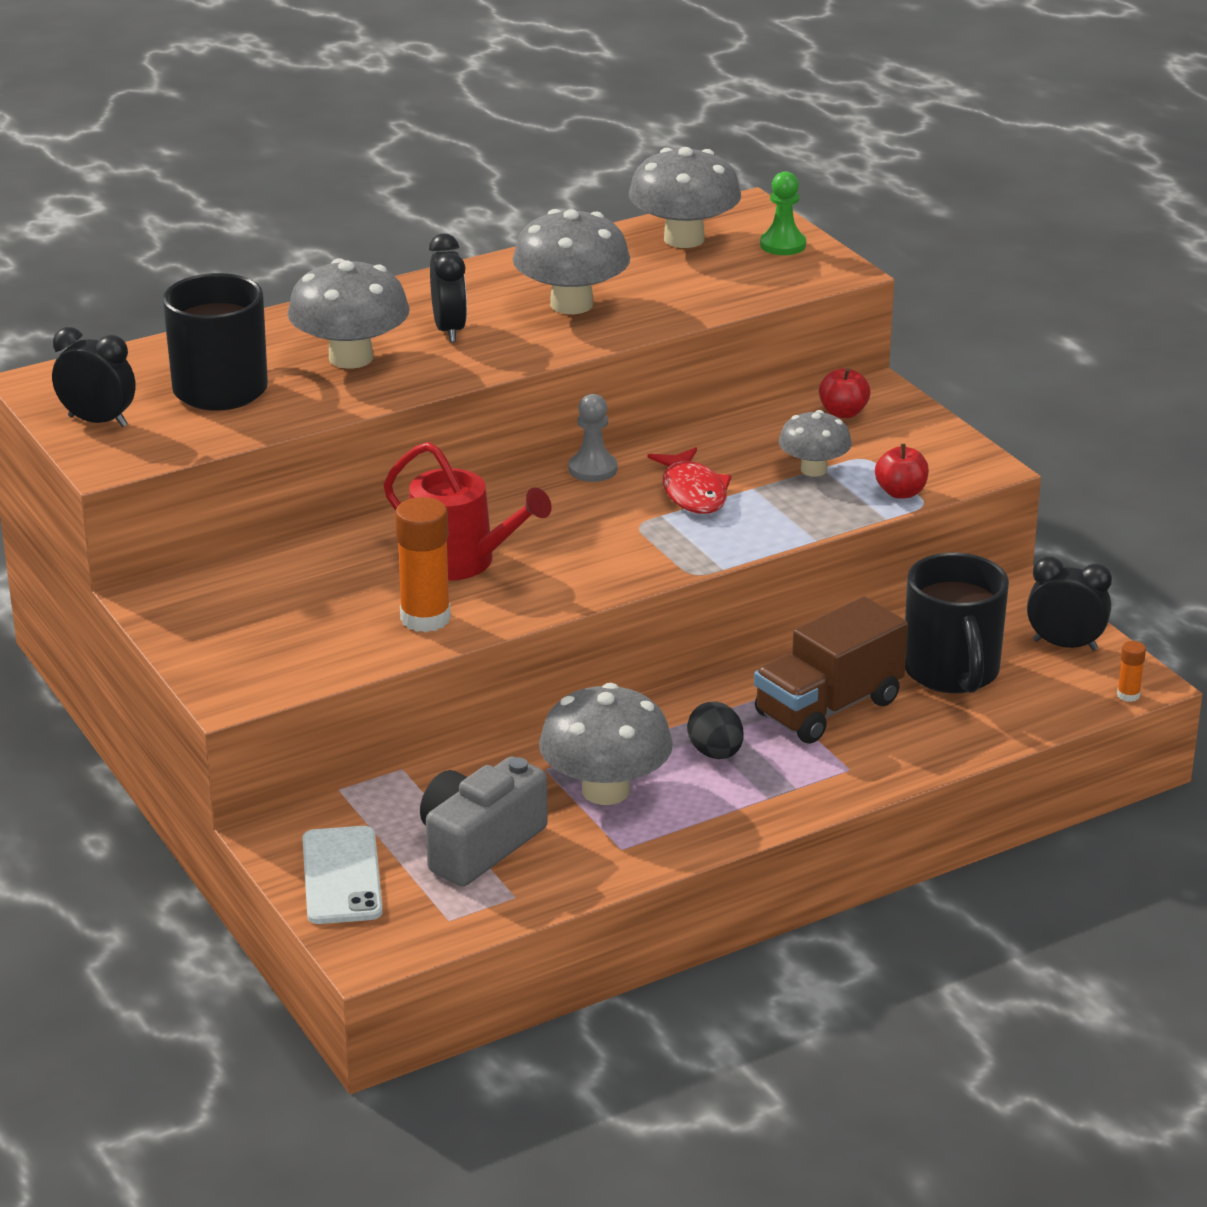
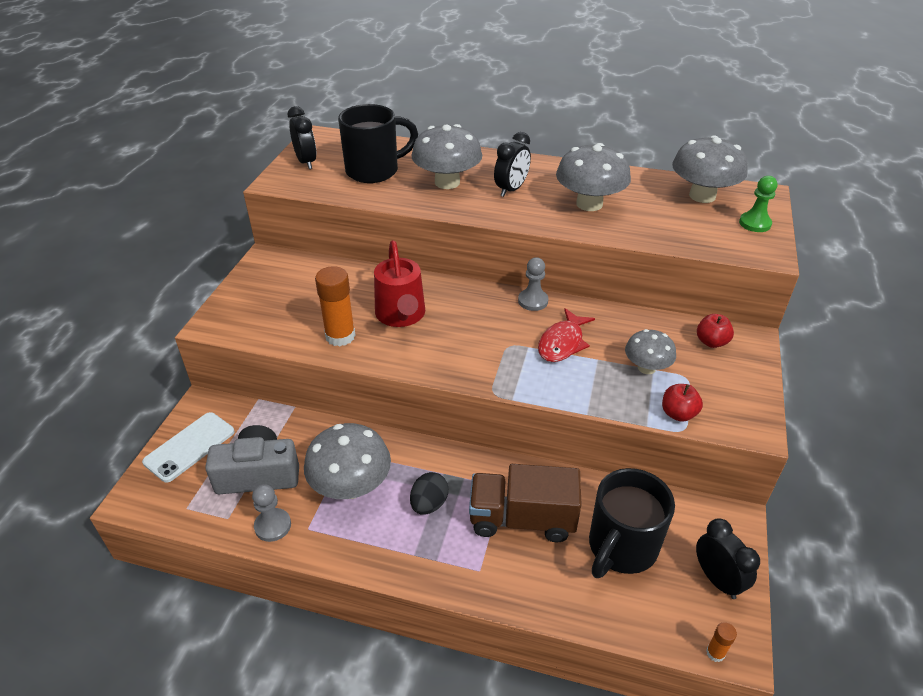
camera: 45 degrees right, 10 degrees up
(579, 870) = (273, 526): none -> grey pawn

